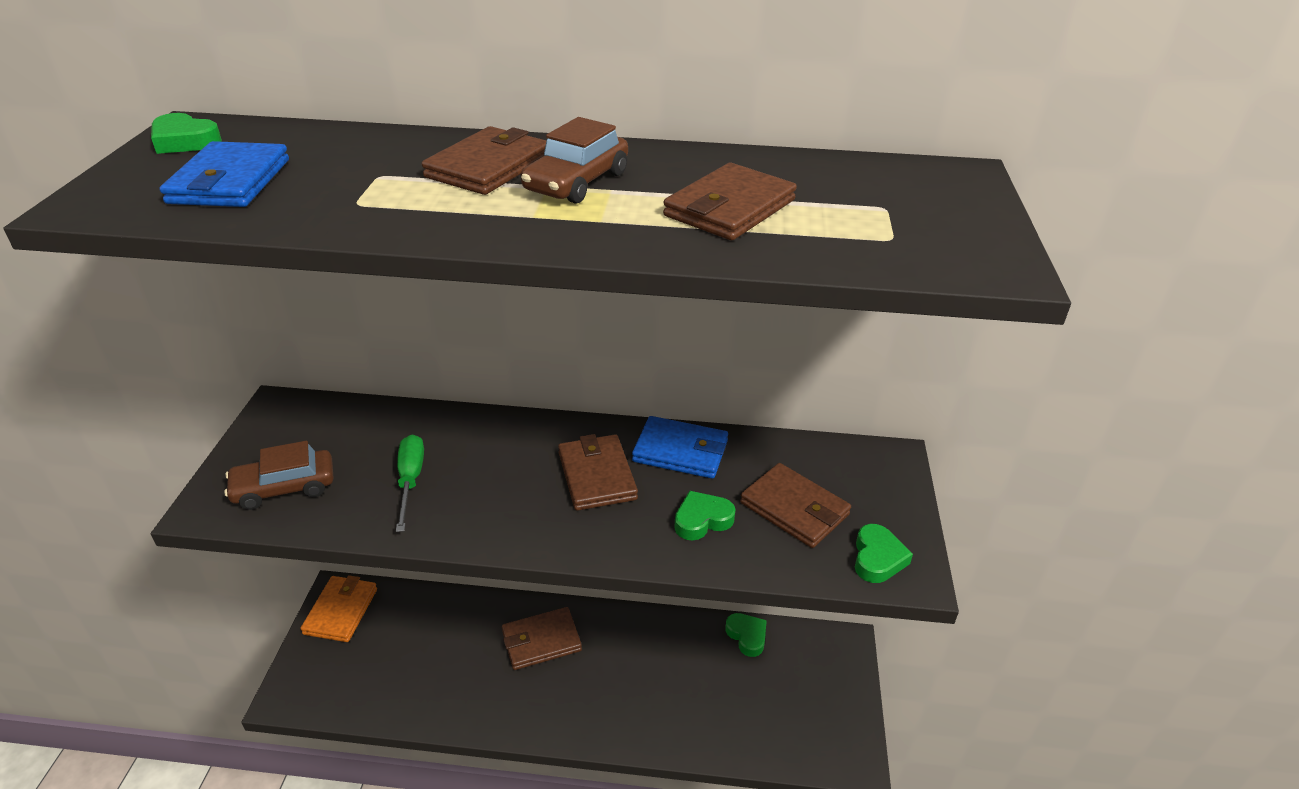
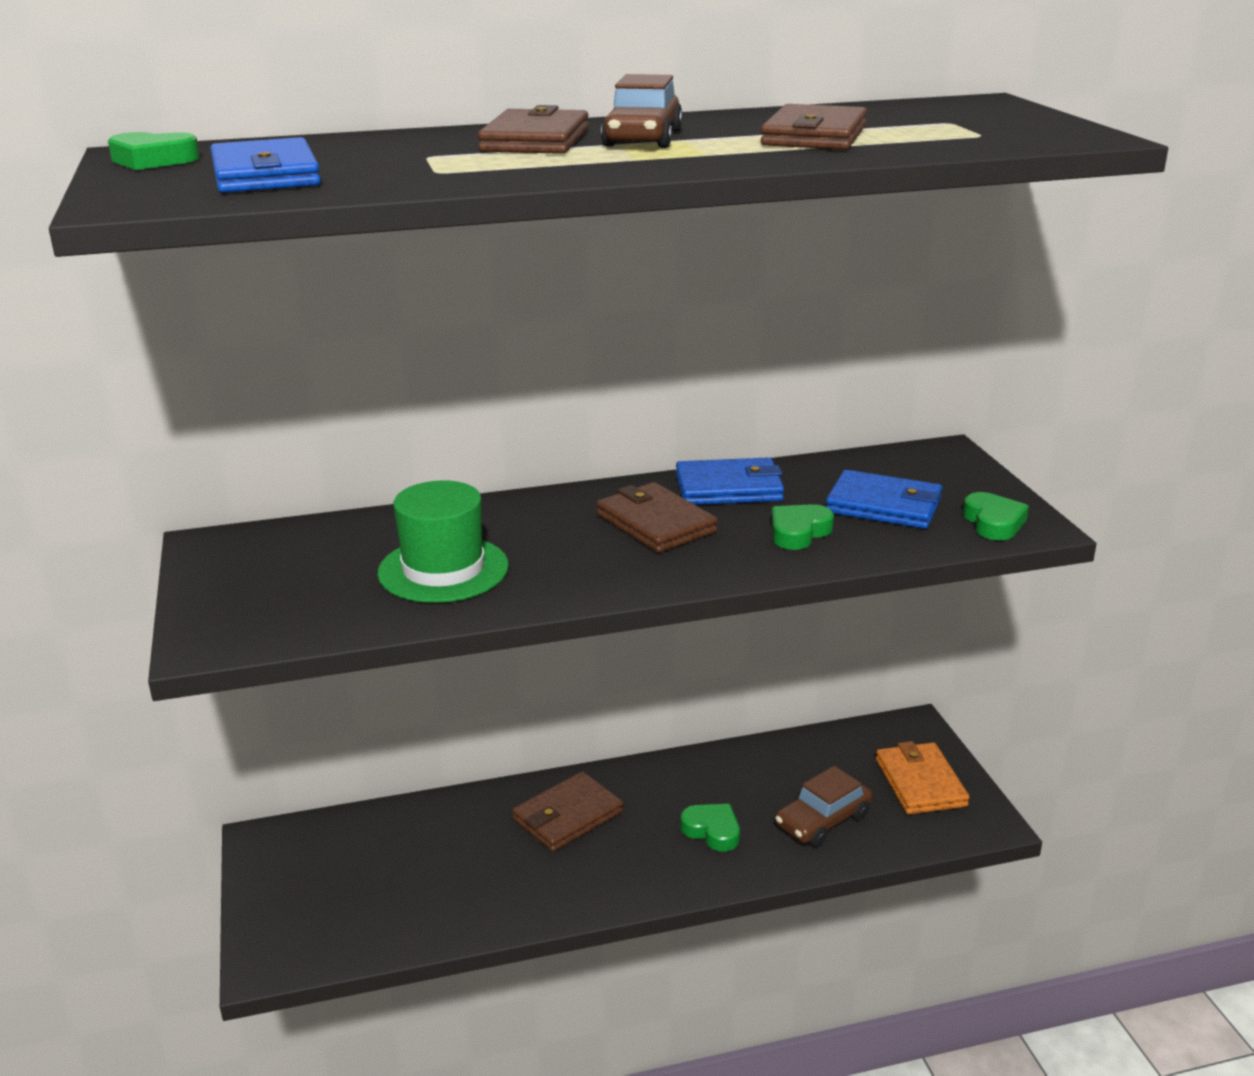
camera: 20 degrees left, 10 degrees down
(284, 488) = (290, 607): brown car -> brown car (823, 820)
(341, 611) = (283, 857): orange wallet -> orange wallet (920, 783)
(410, 480) = (443, 569): green screwdriver -> green hat
(747, 636) = (804, 748): green heart -> green heart (712, 831)
(794, 509) = (884, 506): brown wallet -> blue wallet

